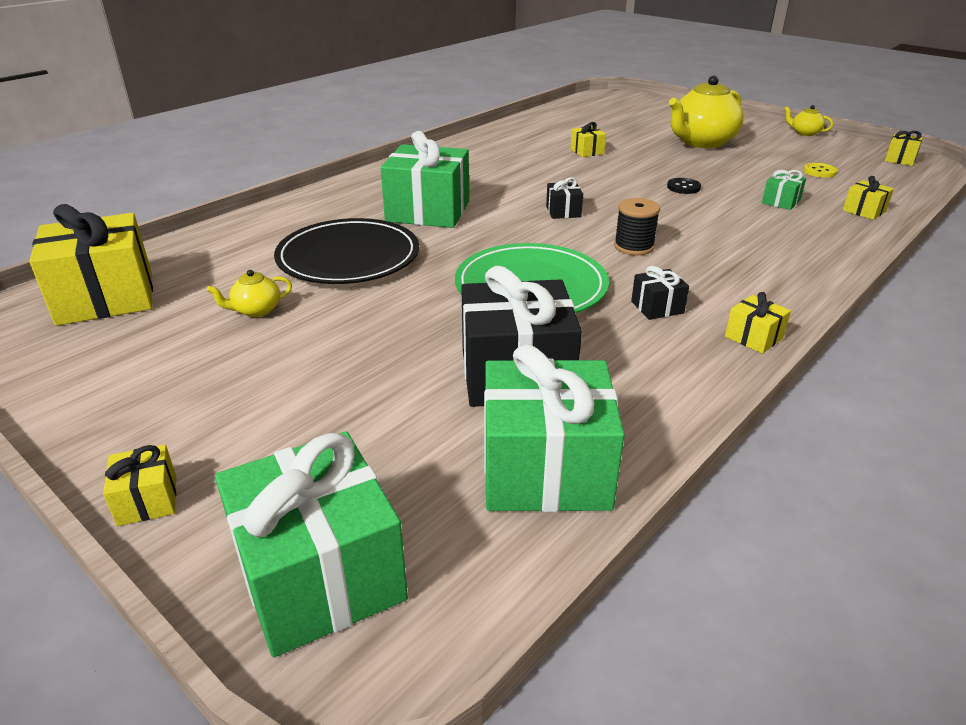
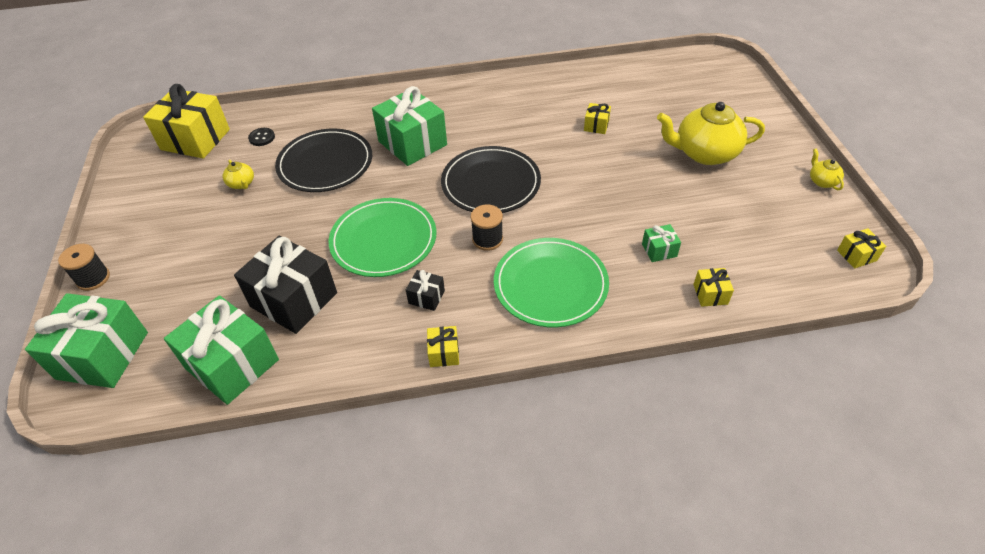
camera: 40 degrees right, 15 degrees up
(147, 500) = (93, 278): yellow gift -> black spool
(256, 310) = (241, 184): yellow teapot -> yellow teapot turned 135 degrees counterclockwise
(563, 211) = (491, 183): black gift -> black plate
(683, 187) = (608, 198): black button -> black button (262, 138)
(746, 253) = (550, 285): none -> green plate
(819, 171) = (750, 234): yellow button -> none

